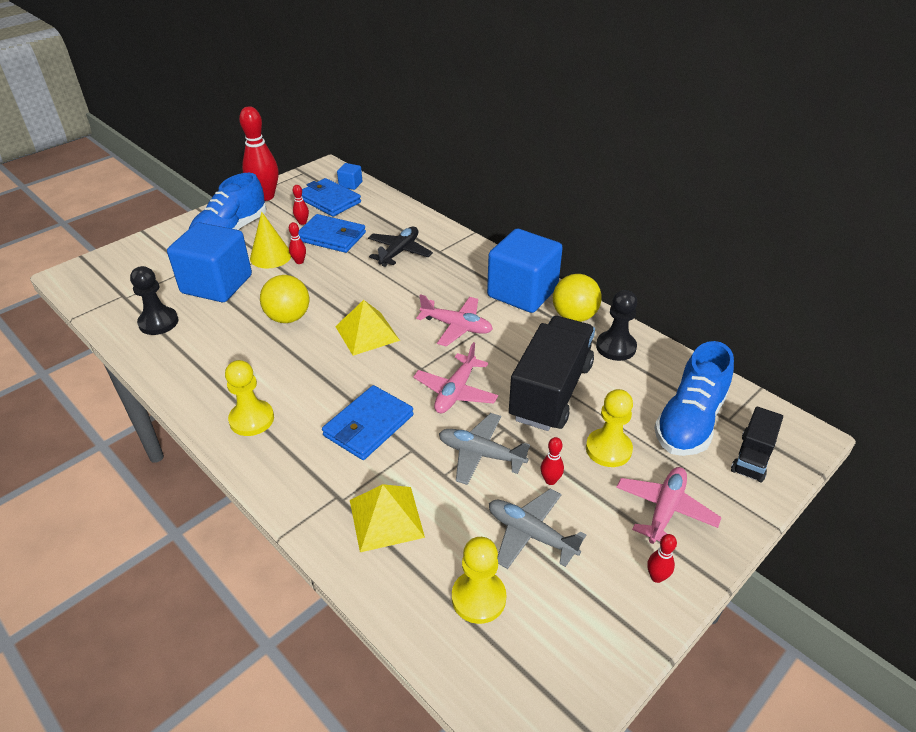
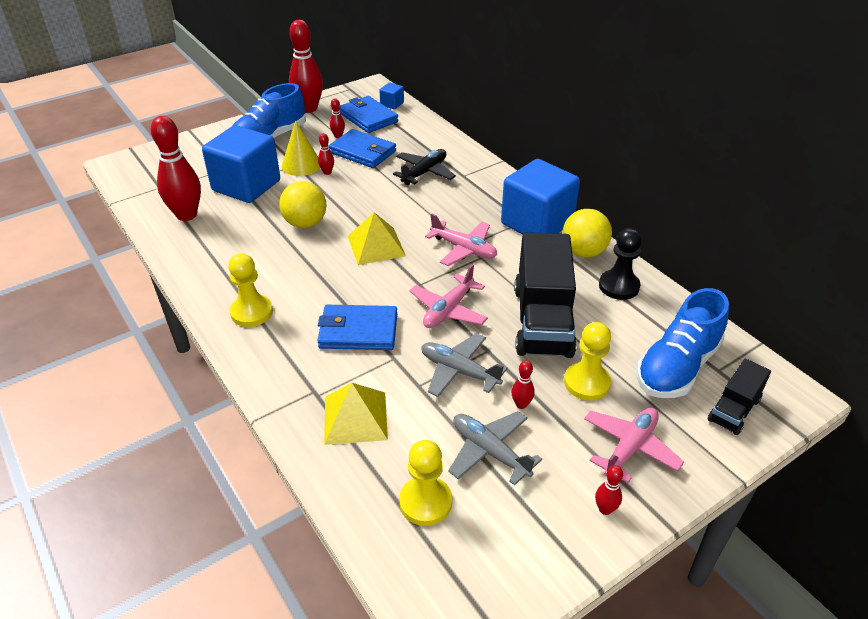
camera: 10 degrees right, 0 degrees up
(158, 322) = (186, 215): black pawn -> red bowling pin
(368, 426) = (358, 331): blue wallet -> blue wallet turned 45 degrees clockwise
(551, 391) = (542, 321): black truck -> black truck turned 150 degrees clockwise

